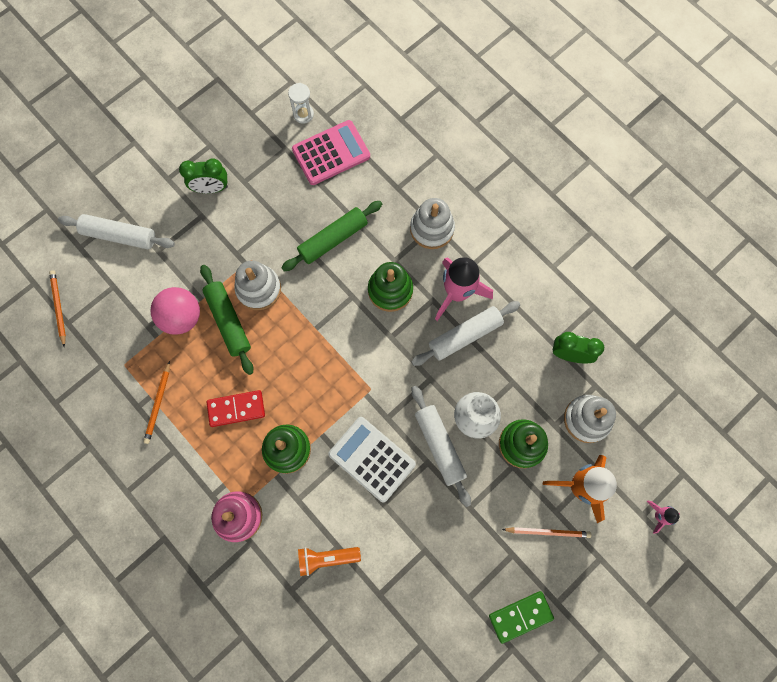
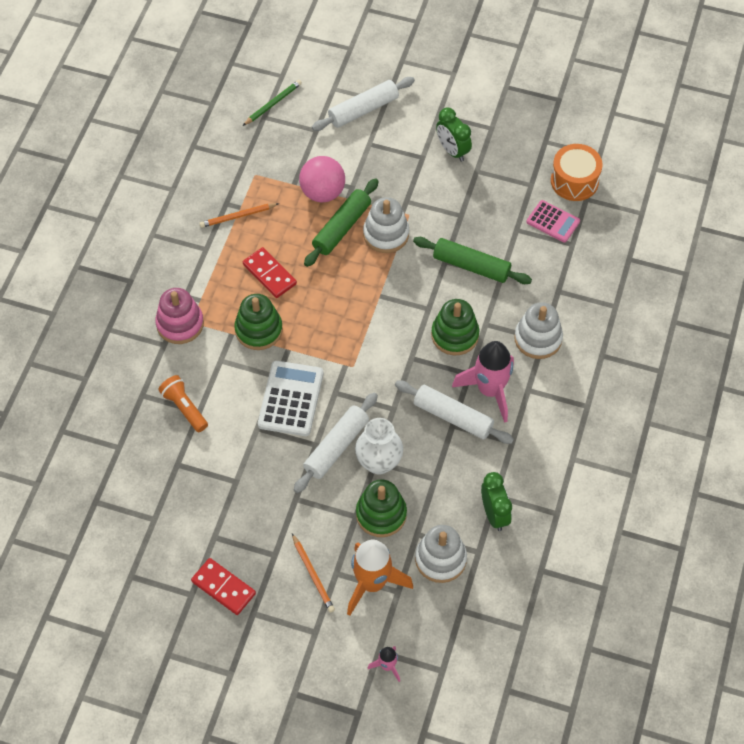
camera: 60 degrees right, 15 degrees down
(59, 307) = (273, 104): orange pencil -> green pencil
(120, 235) = (363, 110): white rolling pin -> white rolling pin turned 75 degrees clockwise
(303, 114) = (574, 181): white hourglass -> orange drum
(331, 153) = (553, 222): pink calculator -> pink calculator, size x0.64
(520, 616) = (223, 587): green domino -> red domino

